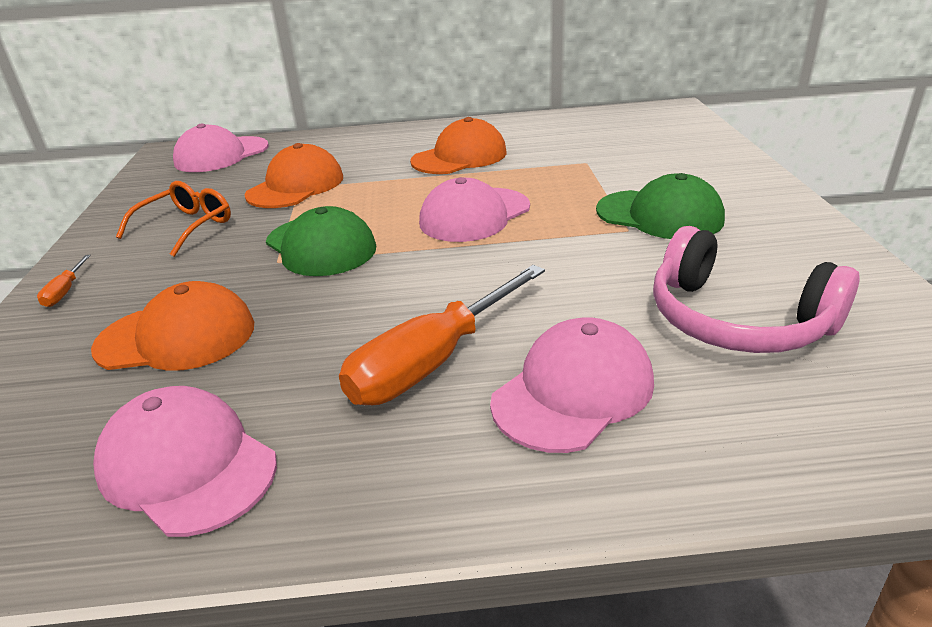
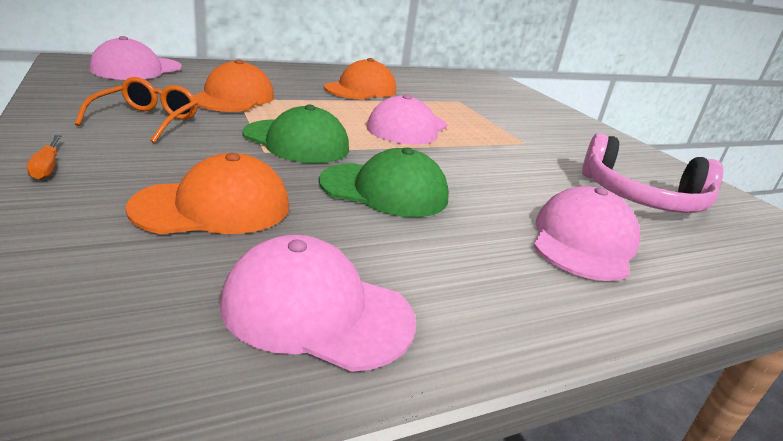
camera: 25 degrees left, 5 degrees down
(431, 363) = (465, 225): orange screwdriver -> none
(659, 215) = (537, 135): green cap -> green cap (384, 190)

